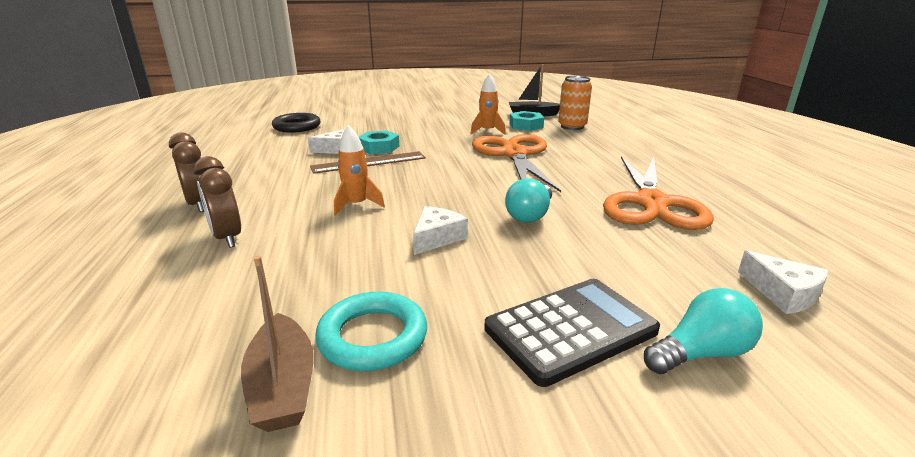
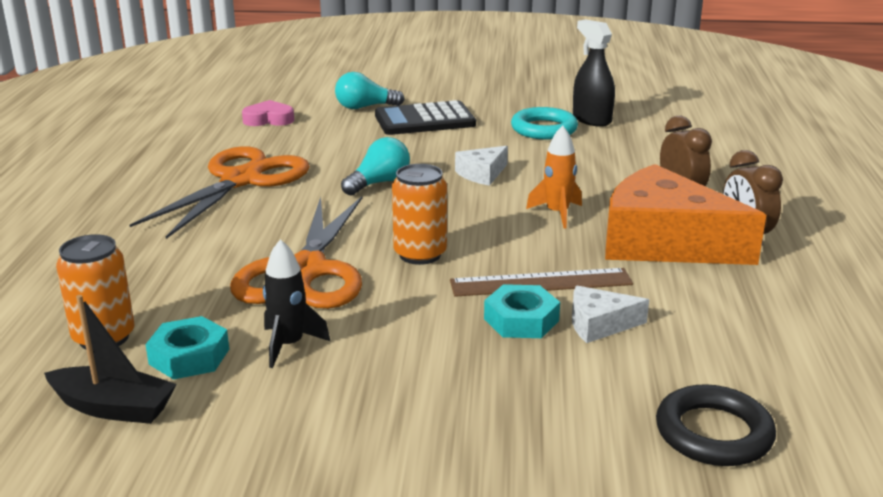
camera: 165 degrees left, 0 degrees up
(273, 193) = (664, 242): none -> orange cheese
(283, 386) = (591, 119): brown boat -> black spray bottle
(452, 168) = (420, 254): none -> orange can
(487, 131) = (289, 345): orange rocket -> black rocket
(782, 293) = (269, 119): white cheese -> pink heart

